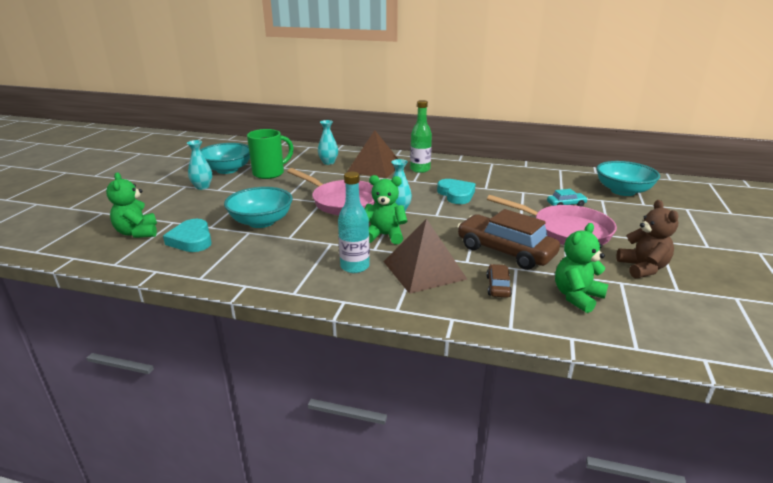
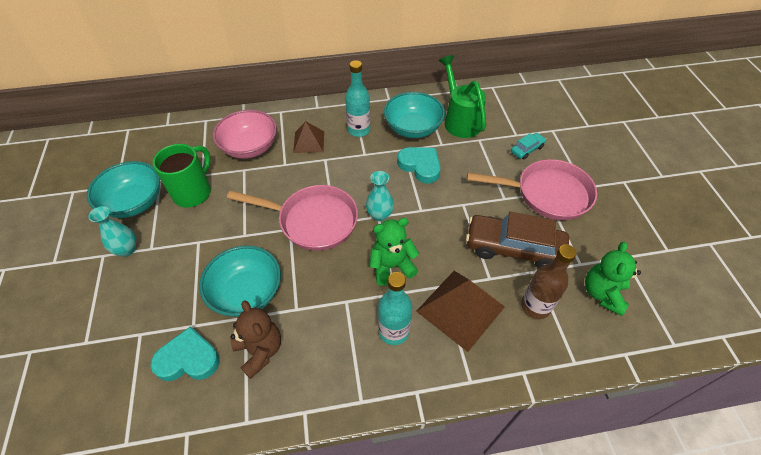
camera: 25 degrees left, 25 degrees up
(137, 233) = (110, 373): green teddy bear -> none
(191, 240) = (188, 359): turquoise heart -> turquoise heart turned 135 degrees clockwise
(328, 162) = (250, 147): turquoise vase -> pink bowl
(375, 168) = (309, 142): brown pyramid -> brown pyramid, size x0.60
(420, 169) = (359, 130): green bottle -> turquoise bottle
(498, 286) = (535, 306): brown car -> brown bottle
(513, 180) = (460, 120): none -> green watering can
(623, 191) = (562, 109): turquoise bowl -> turquoise bowl (413, 128)
(642, 268) = (631, 229): brown teddy bear -> brown teddy bear (260, 350)

